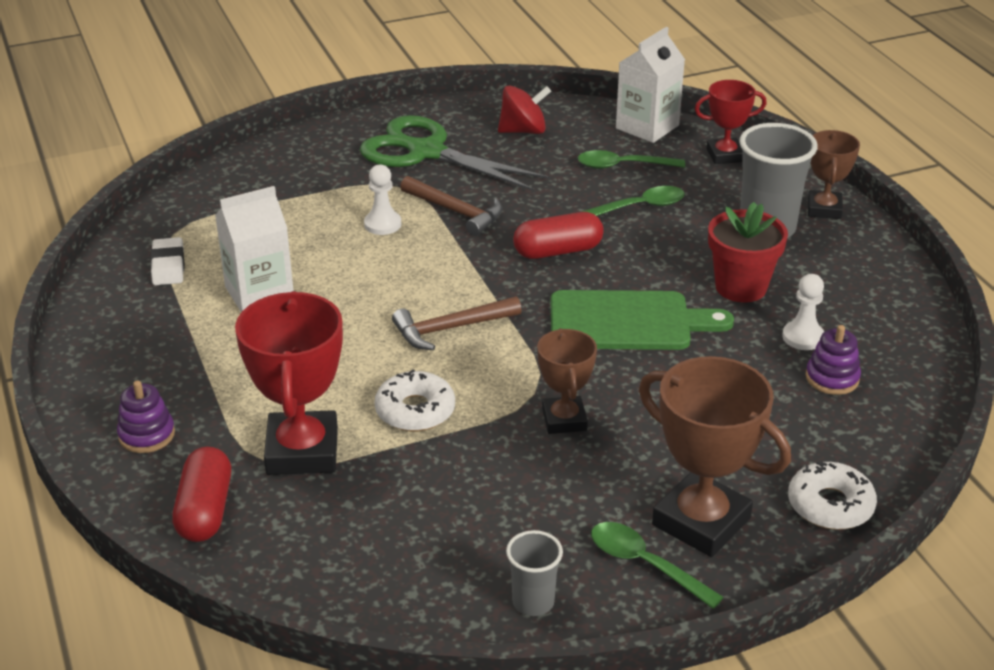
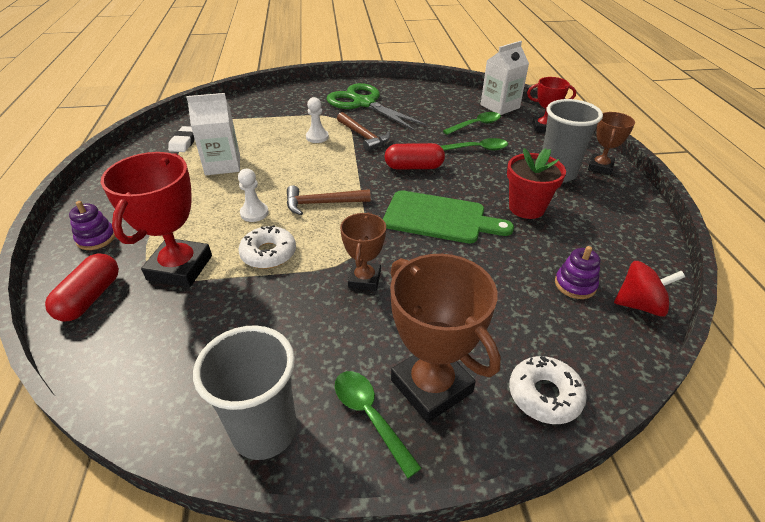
camera: 15 degrees right, 5 degrees up
(523, 131) = (425, 99): red spinning top -> red spinning top (639, 305)
(533, 602) = (265, 431): grey cup -> grey cup, size x1.83
(622, 166) = (476, 125): green spoon -> green spoon turned 135 degrees clockwise
(803, 337) = (561, 250): white pawn -> white pawn (254, 213)

